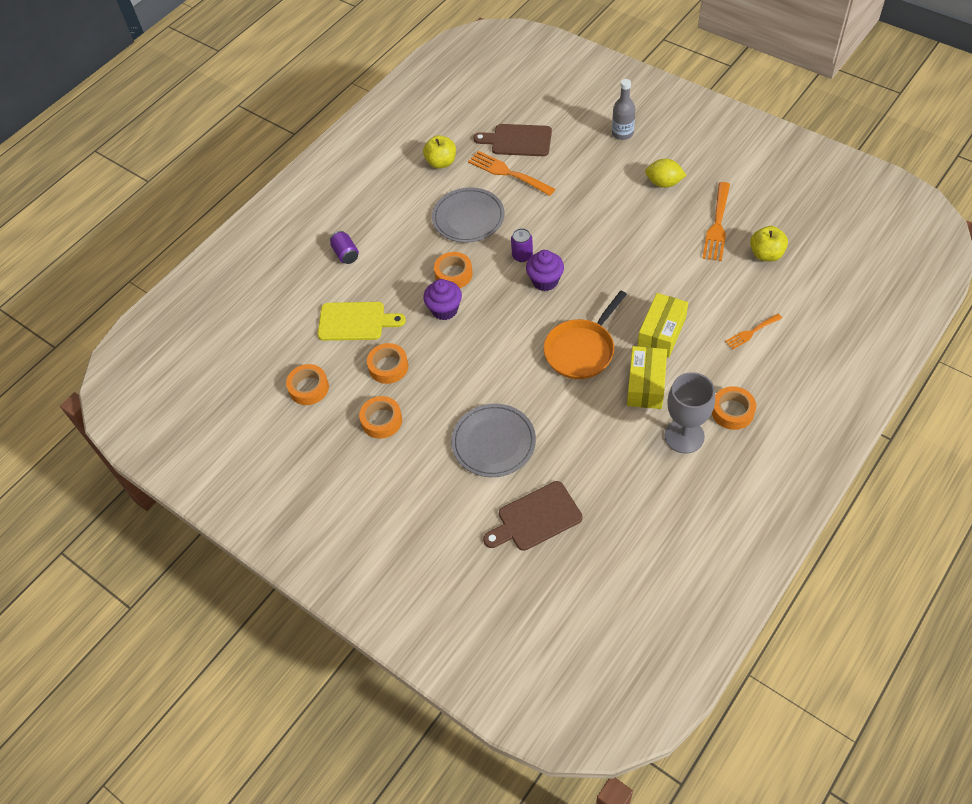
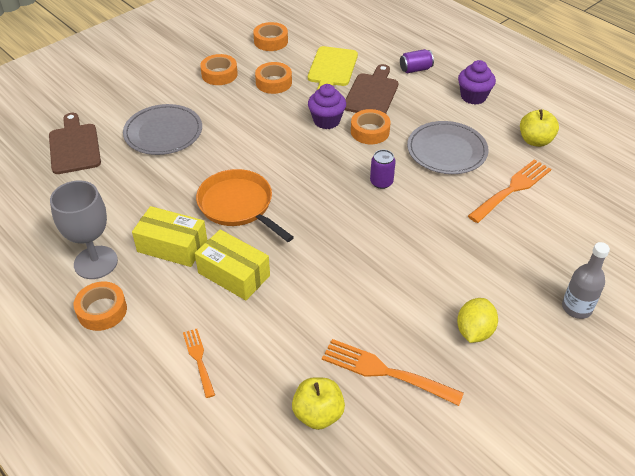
camera: 95 degrees right, 10 degrees down
(518, 140) = (568, 205): brown cutting board -> brown cutting board (372, 93)
(545, 281) = (340, 194): purple cupcake -> purple cupcake (473, 97)

